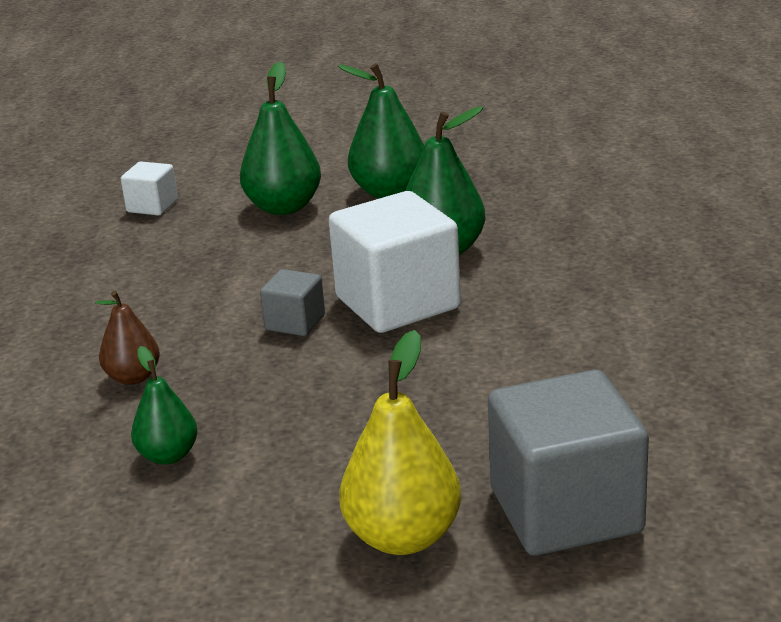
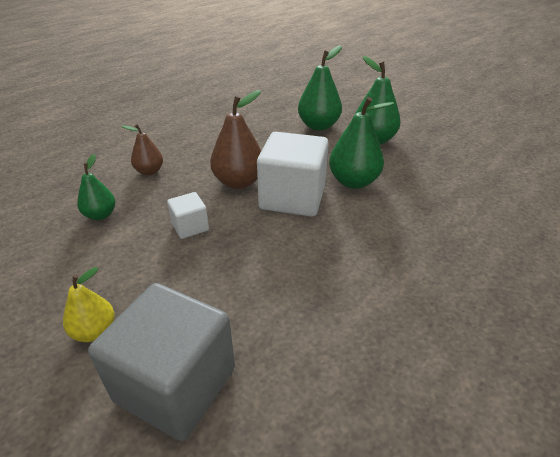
camera: 40 degrees right, 10 degrees up
(152, 206) = (272, 102): white cube -> white cube (190, 227)
(295, 323) = (238, 182): grey cube -> brown pear
(403, 537) = (95, 331): yellow pear -> yellow pear, size x0.60

